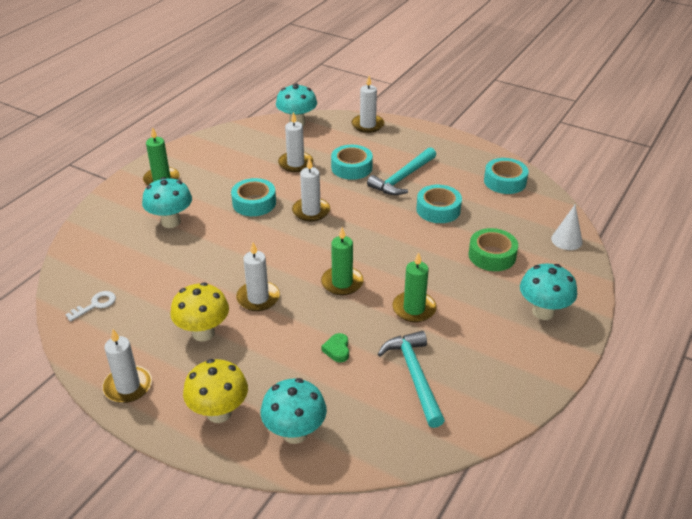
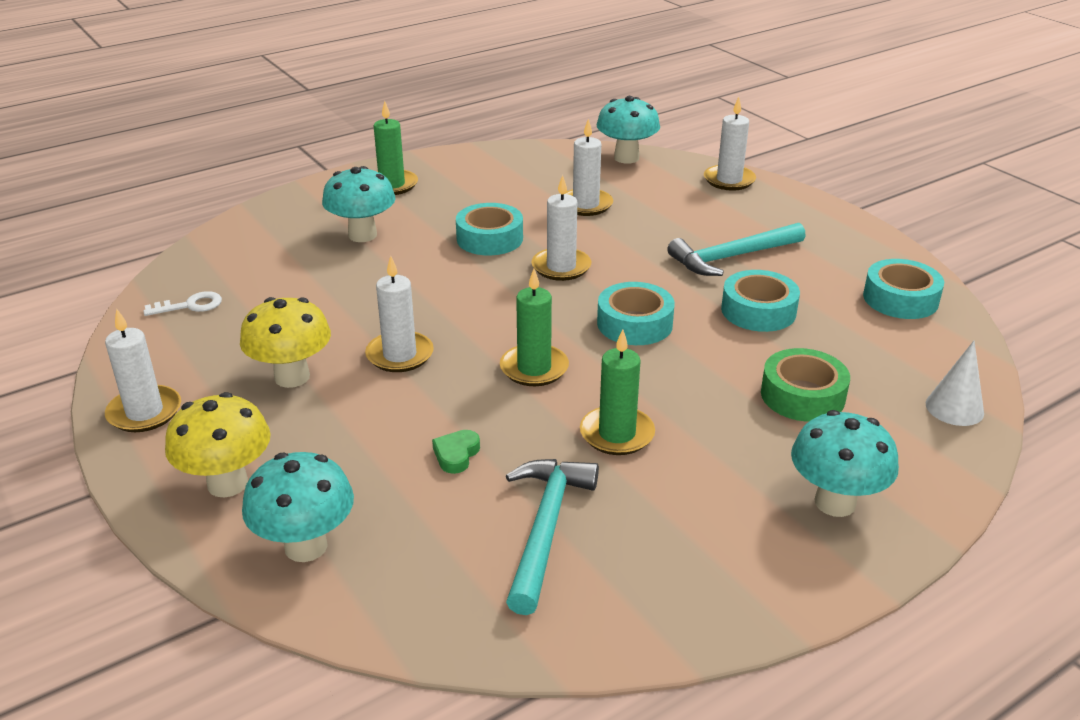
camera: 25 degrees right, 5 degrees down
(351, 167) = (663, 227): turquoise tape -> turquoise tape (634, 324)

